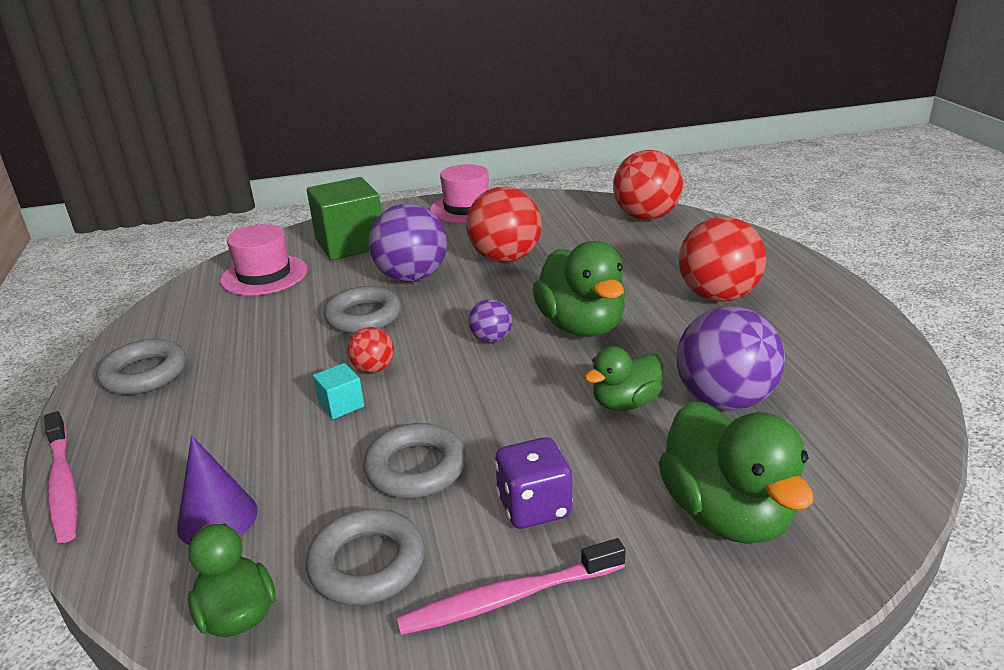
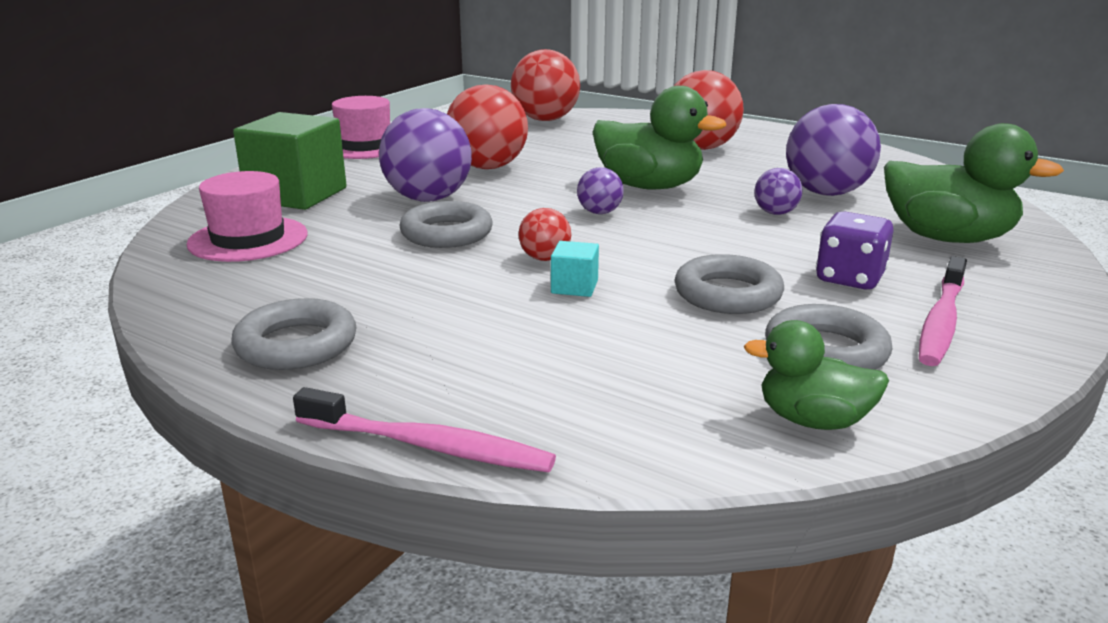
camera: 45 degrees left, 5 degrees down
(217, 518) = (651, 387): purple cone -> none
(625, 403) = (775, 213): green duck -> purple ball

